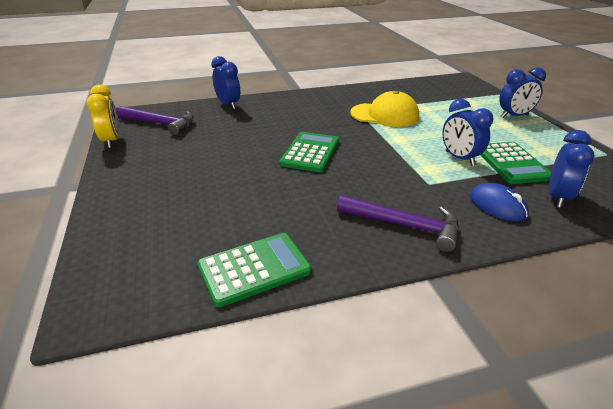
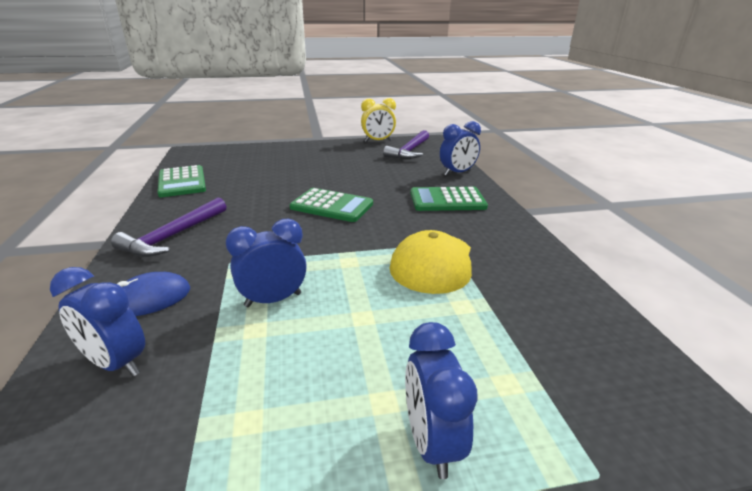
camera: 95 degrees right, 5 degrees down
(511, 163) = (232, 350): green calculator -> green calculator (447, 200)

